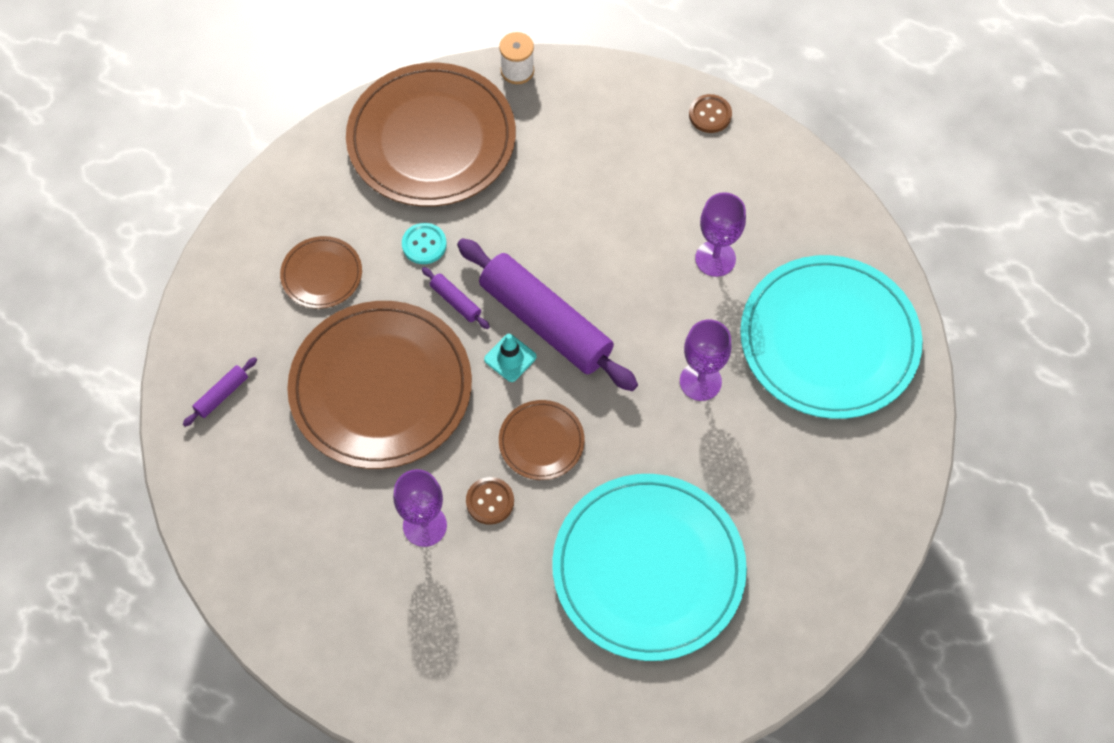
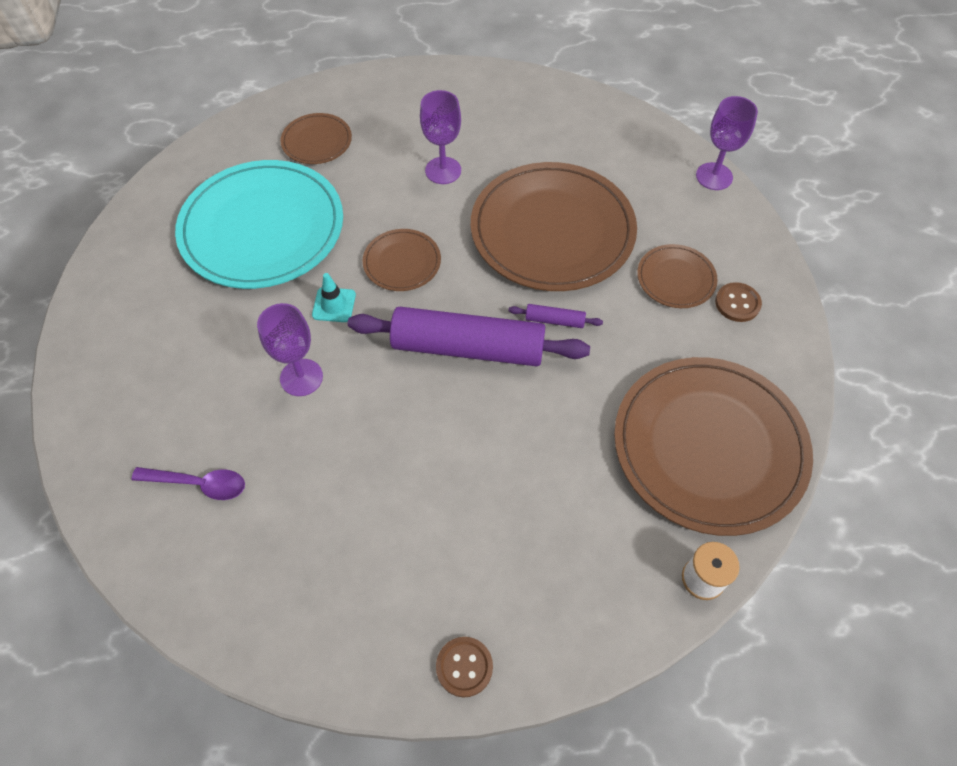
camera: 145 degrees right, 5 degrees down
(222, 395) = (655, 166): purple rolling pin -> none
(424, 244) = (622, 349): turquoise button -> none
(490, 501) = (409, 206): brown button -> brown button (737, 303)
(510, 358) = (474, 304): turquoise traffic cone -> turquoise traffic cone (334, 305)
(525, 655) = (317, 141): none -> brown plate
(715, 258) = (355, 498): purple goblet -> purple goblet (714, 176)
(829, 340) = (199, 484): turquoise plate -> purple spoon

